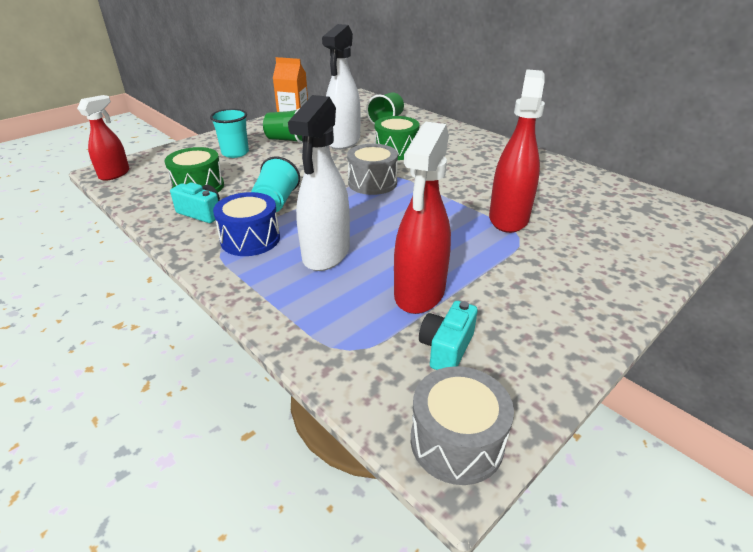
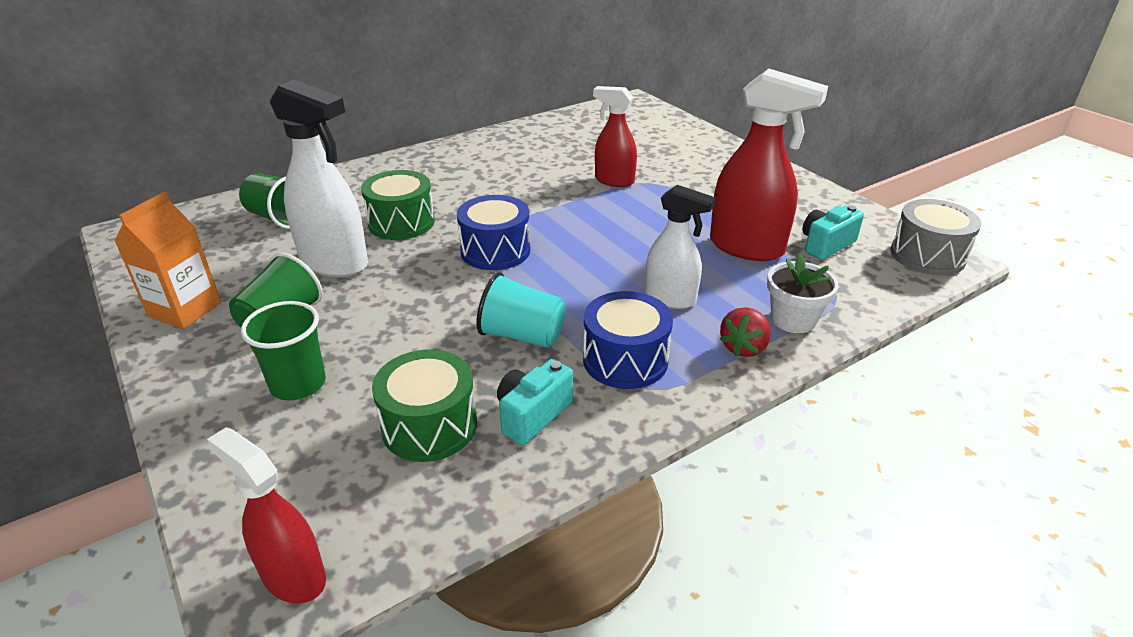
camera: 80 degrees left, 0 degrees up
(235, 153) = (298, 384): turquoise cup -> green cup
(263, 290) = (744, 347): none -> red strawberry
(304, 318) = (793, 319): none -> white flower pot
(326, 254) = (671, 299): white spray bottle -> white spray bottle, size x0.63
(372, 183) = (495, 251): grey drum -> blue drum
(446, 348) = (826, 245): turquoise camera -> turquoise camera turned 105 degrees clockwise
(508, 218) = (614, 181): red spray bottle -> red spray bottle, size x0.63

